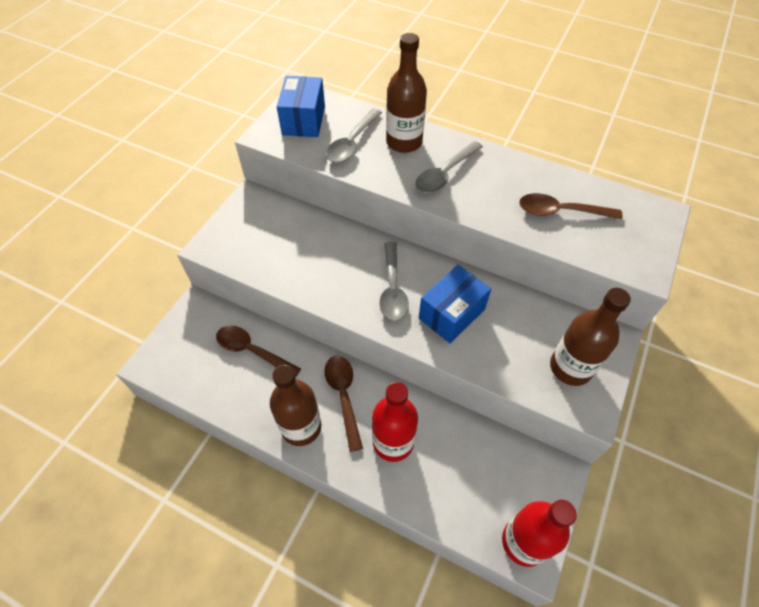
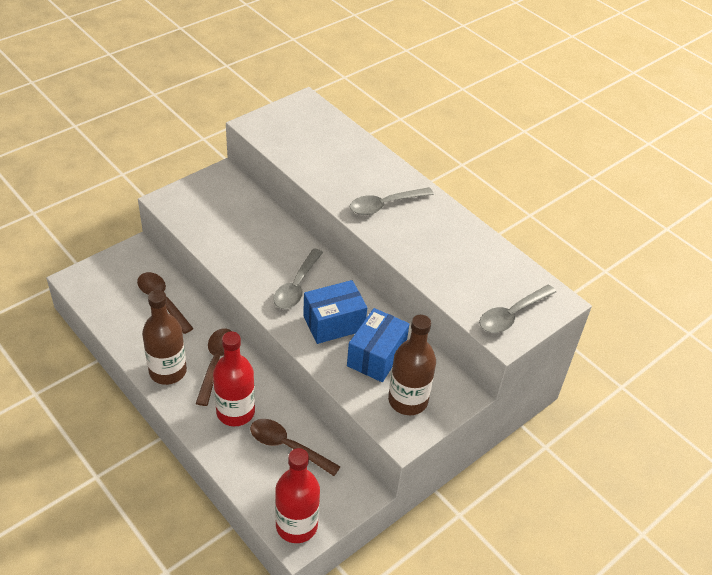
camera: 20 degrees right, 10 degrees down
(303, 120) = (293, 123): blue box -> blue box (376, 356)
(352, 143) = (322, 154): grey spoon -> grey spoon (512, 315)
(404, 142) = (367, 168): brown bottle -> none
(560, 212) = (465, 268): brown spoon -> brown spoon (287, 446)

